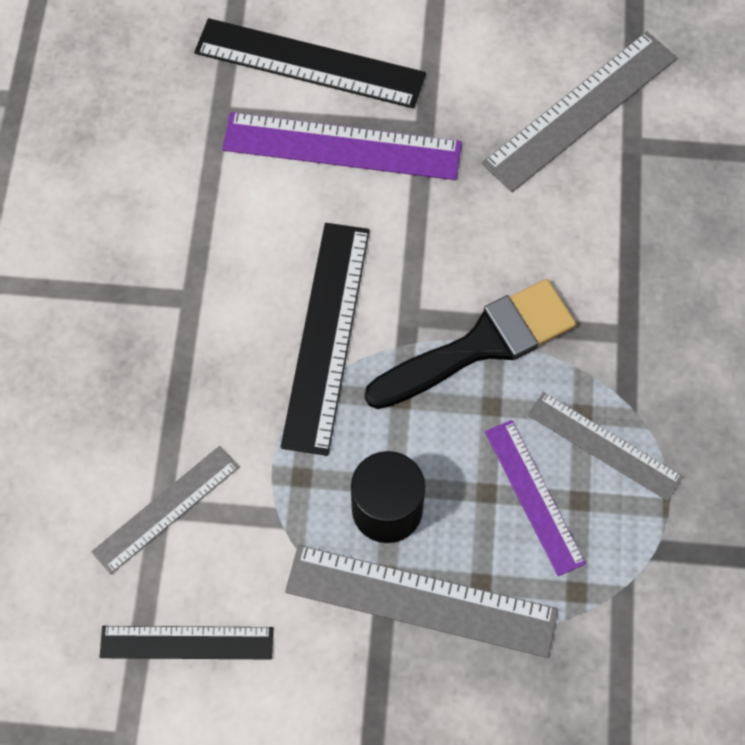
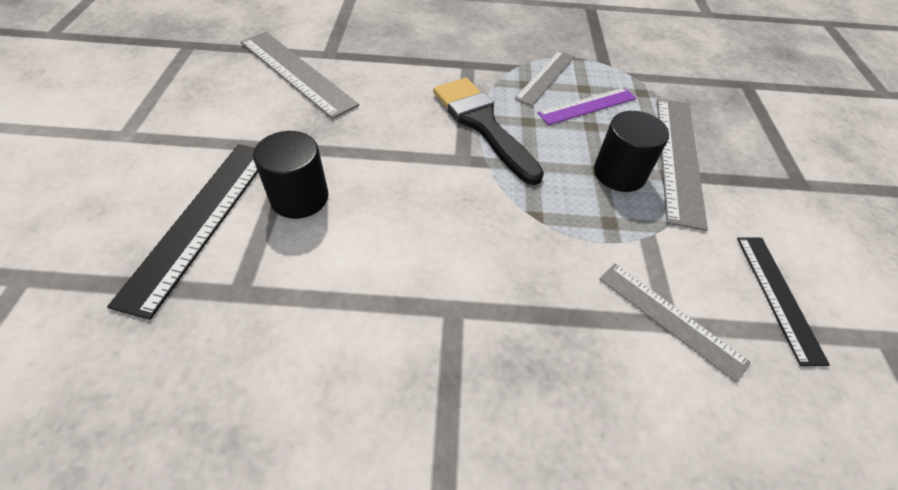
camera: 95 degrees left, 15 degrees down
(326, 336) = (484, 207): black ruler -> none
(342, 146) = (299, 198): purple ruler -> black cylinder

